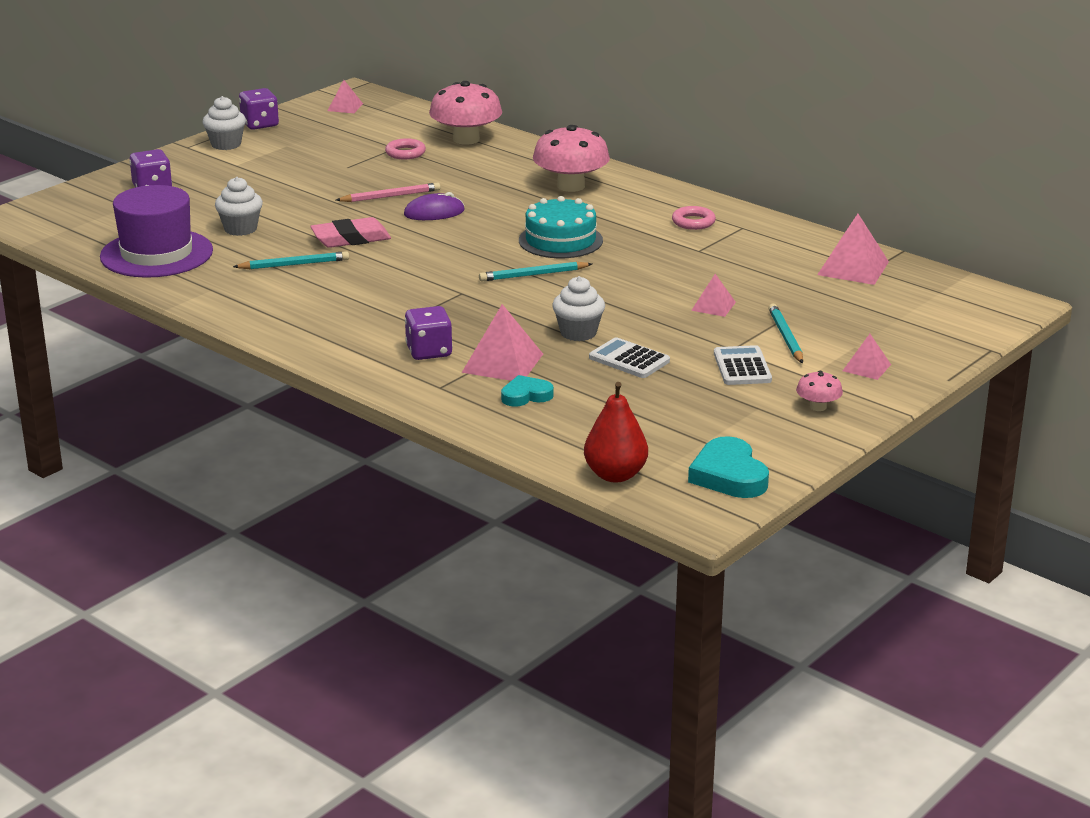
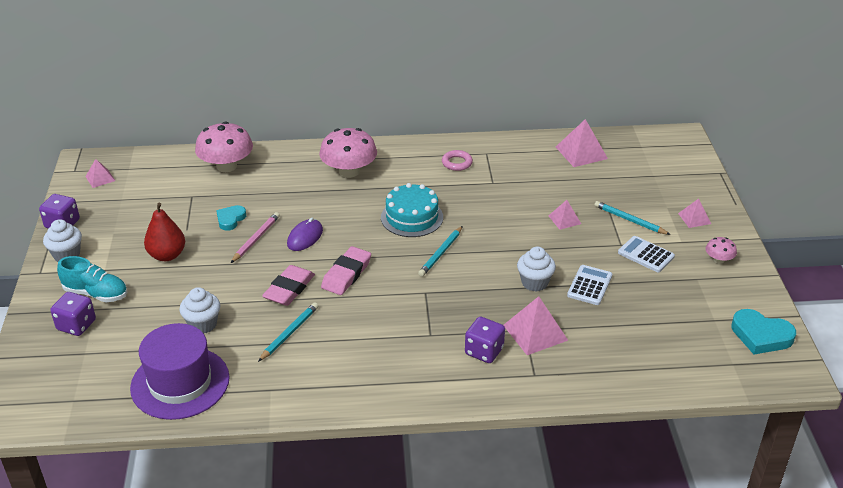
camera: 45 degrees left, 10 degrees up
(201, 176) = (96, 293): none -> turquoise shoe
(405, 153) = (206, 197): pink ring -> none
(418, 251) = (346, 274): none -> pink eraser
(526, 395) = (586, 349): turquoise heart -> turquoise heart (230, 219)
(615, 475) = (718, 375): red pear -> red pear (167, 255)
(629, 359) = (589, 285): white calculator -> white calculator turned 120 degrees clockwise

